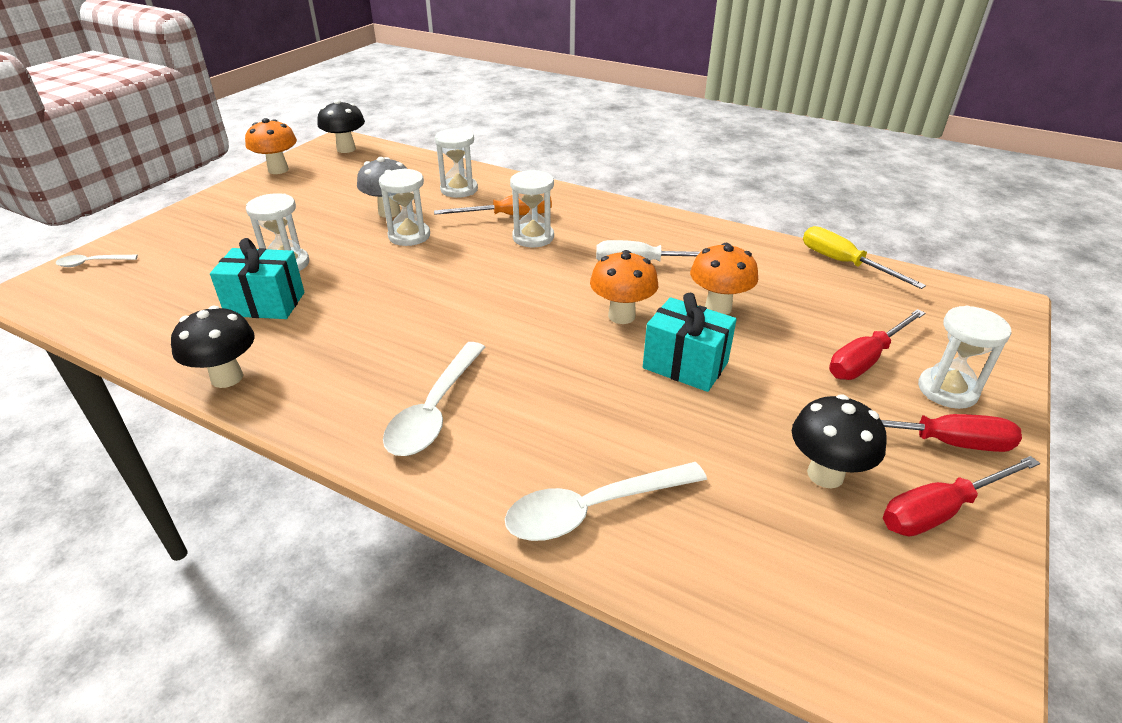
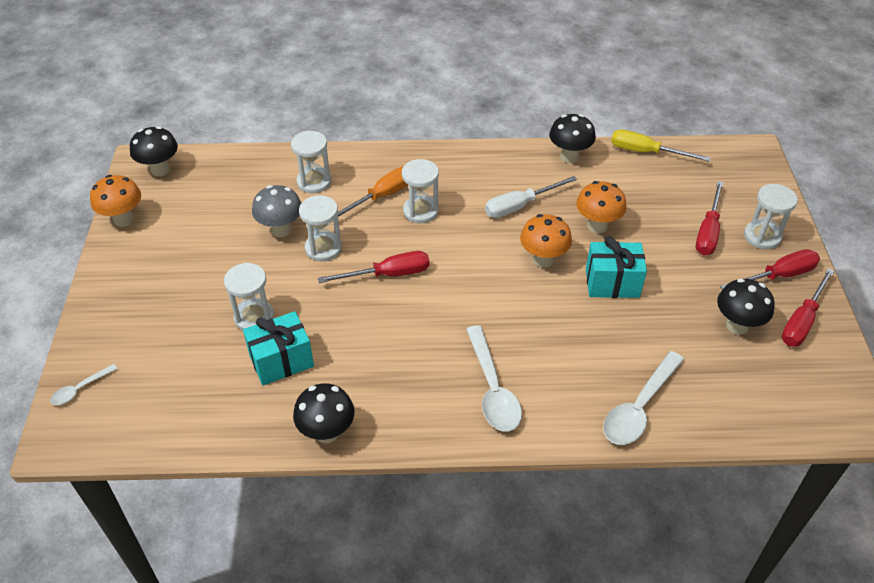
camera: 30 degrees left, 10 degrees up
(444, 274) = (388, 274): none -> red screwdriver
(742, 241) = (569, 156): none -> black mushroom

